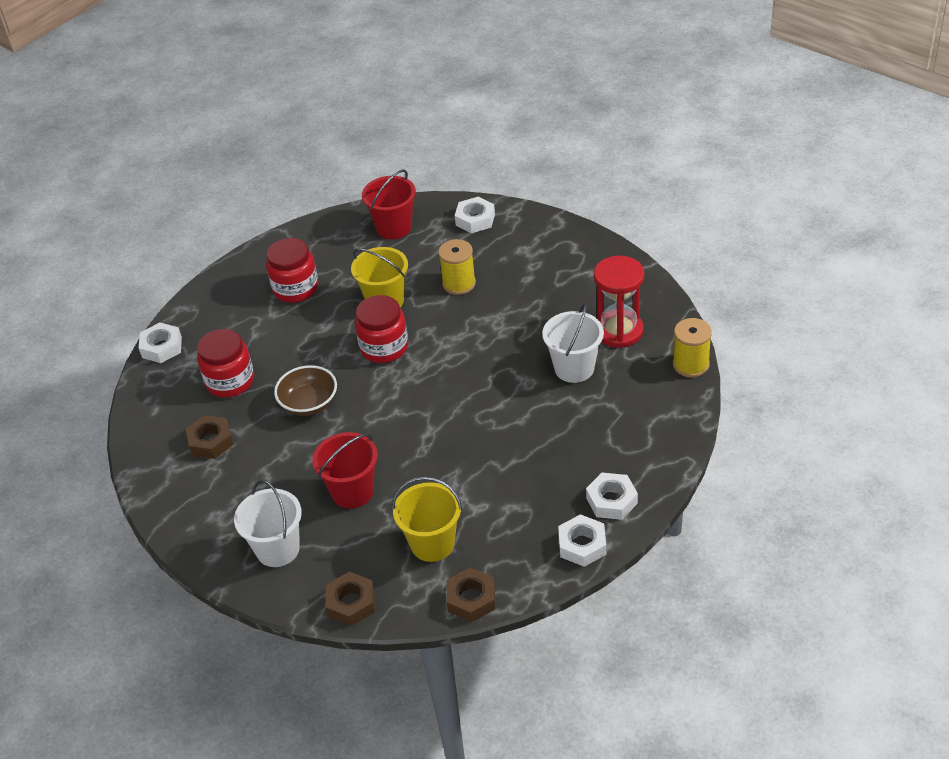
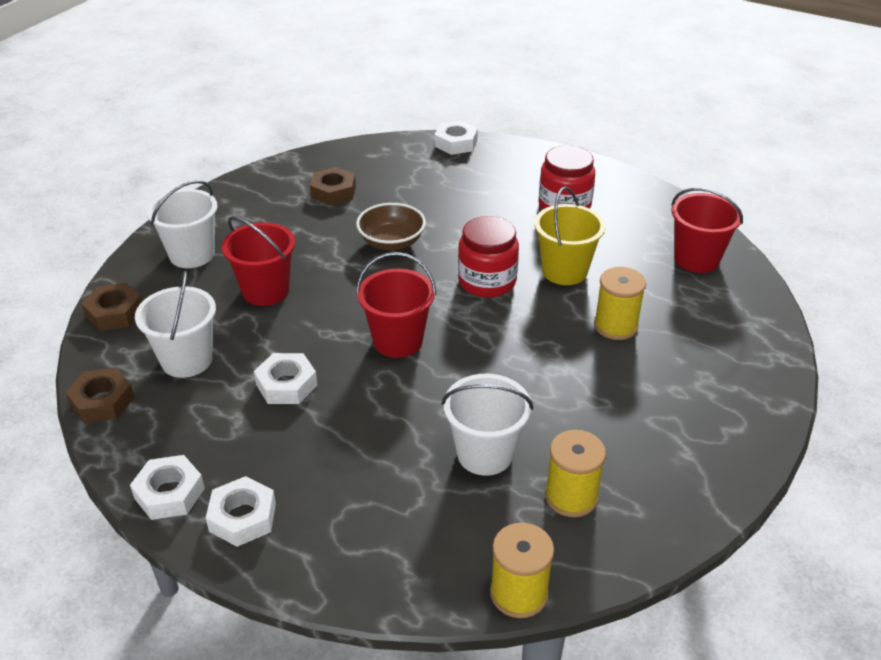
camera: 75 degrees right, 5 degrees down
(230, 381) = (416, 189): red jar -> none
(432, 543) = (187, 360): yellow bucket -> white bucket
(443, 407) = (398, 341): none -> red bucket
(475, 219) = (745, 324): white nut -> white nut (286, 385)
(619, 331) = (571, 496): red hourglass -> yellow spool

